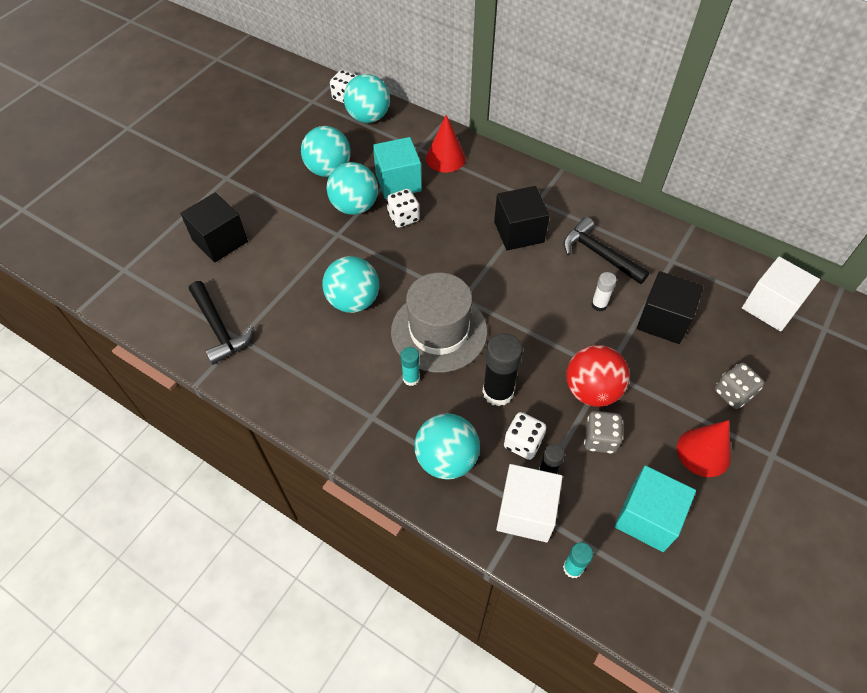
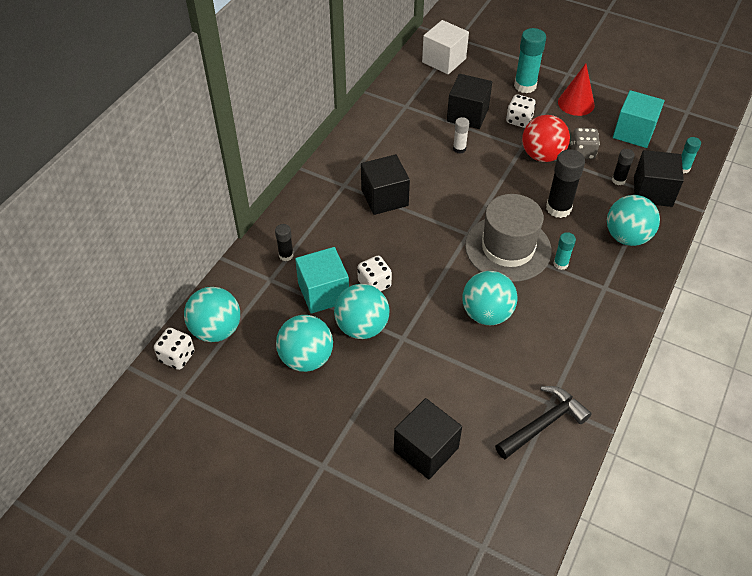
camera: 95 degrees left, 5 degrees down
(445, 158) = (286, 255): red cone -> black glue stick
(523, 443) = (598, 193): white dice -> white dice (519, 120)
(526, 512) = (652, 191): white cube -> black cube
(599, 254) = (404, 147): black hammer -> none
(733, 393) = (525, 86): grey dice -> turquoise glue stick

